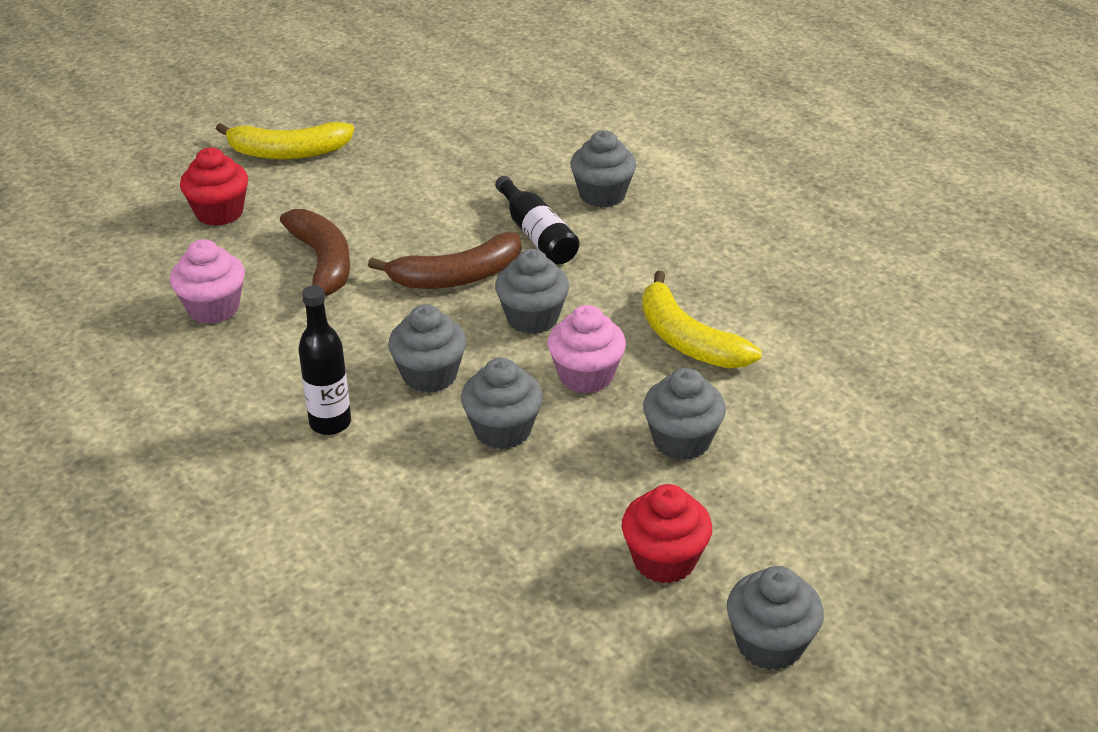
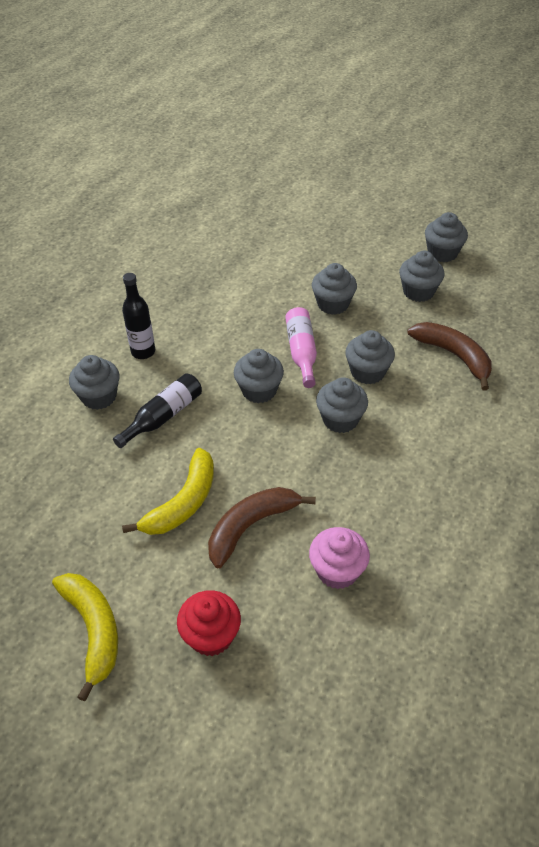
camera: 110 degrees left, 10 degrees up
(330, 423) = (410, 449): black bottle -> black bottle (143, 352)
(457, 277) = (232, 442): brown banana -> brown banana (454, 356)
(586, 376) = (301, 352): pink cupcake -> pink bottle
(664, 560) = (418, 292): red cupcake -> grey cupcake
(687, 340) = (246, 320): yellow banana -> yellow banana (183, 502)

